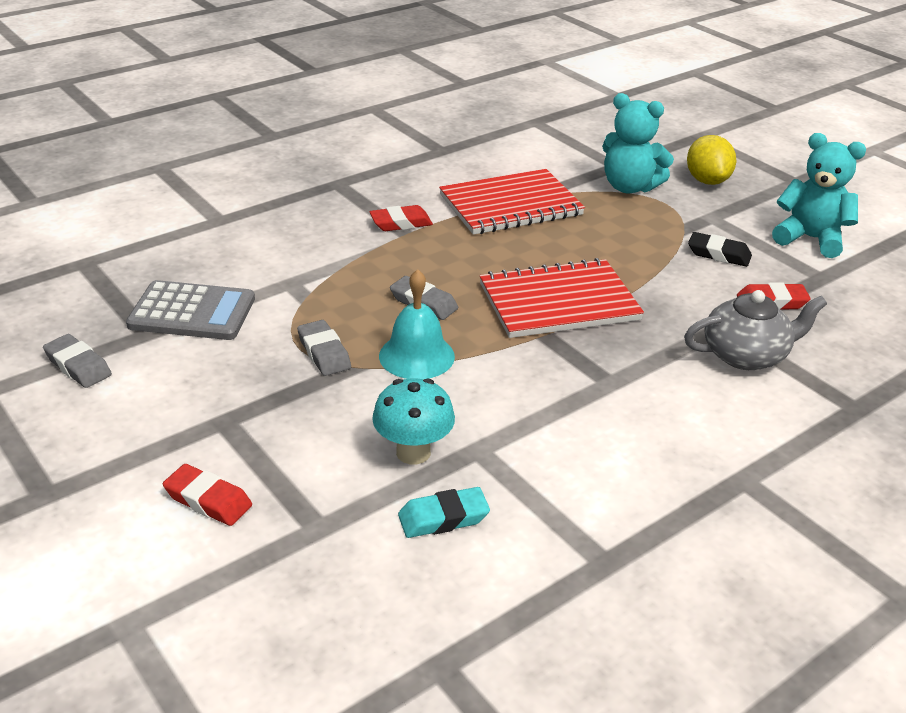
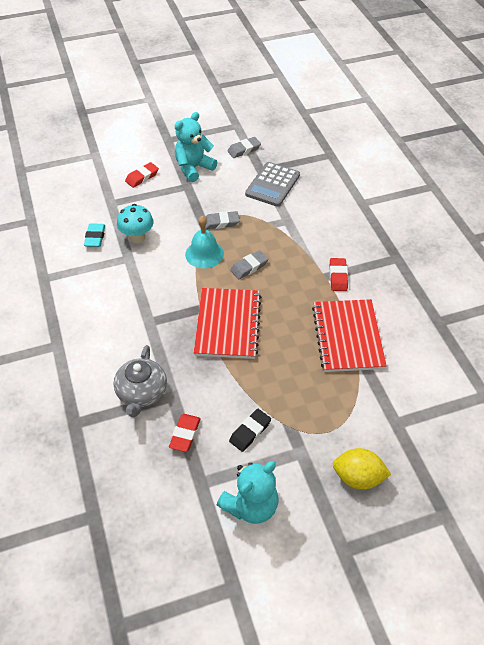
camera: 110 degrees right, 15 degrees up
(629, 187) = (359, 417): turquoise teddy bear -> turquoise teddy bear (193, 168)

